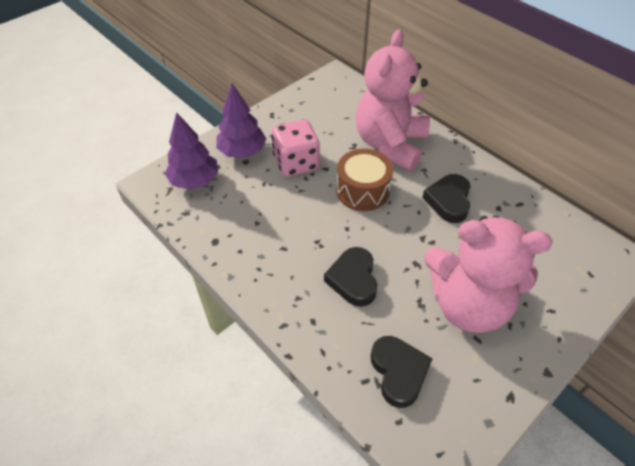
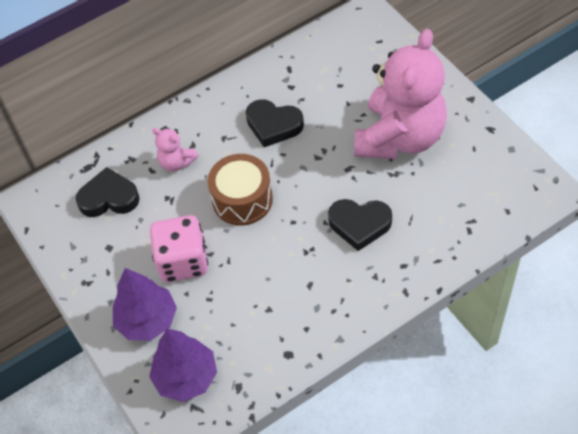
camera: 75 degrees left, 5 degrees up
(390, 144) = (176, 162): pink teddy bear -> pink teddy bear, size x0.42
(398, 372) = (463, 203): black heart -> black heart (109, 198)

